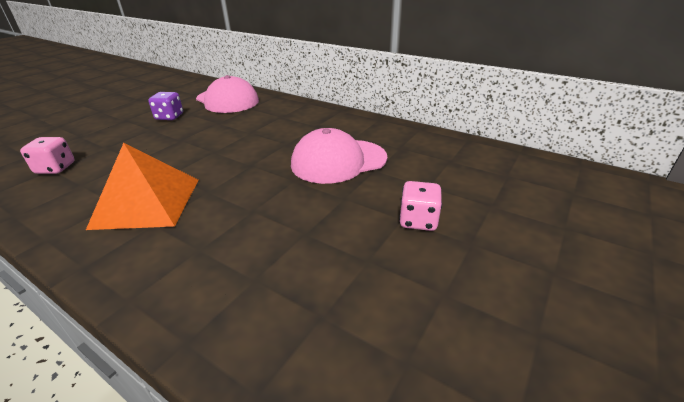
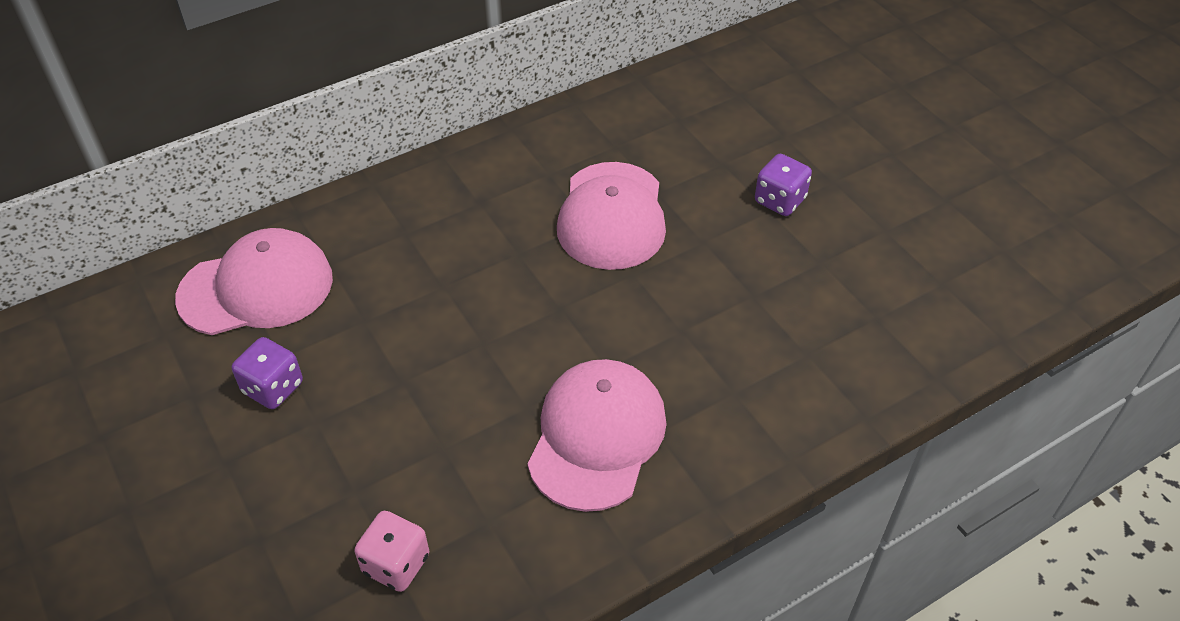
camera: 65 degrees left, 15 degrees up
(147, 202) = (597, 437): orange pyramid -> pink cap
(418, 220) = (780, 200): pink dice -> purple dice

